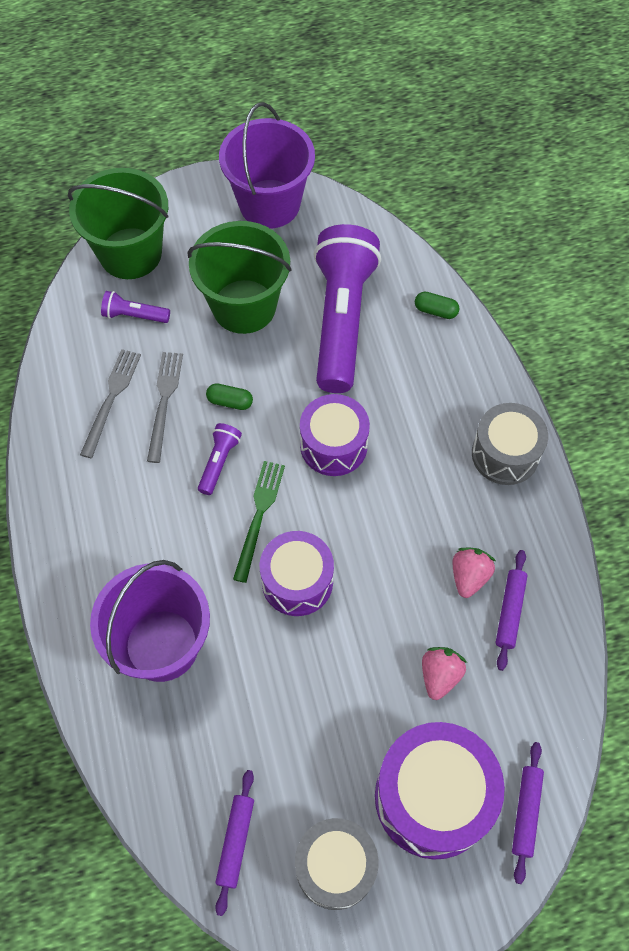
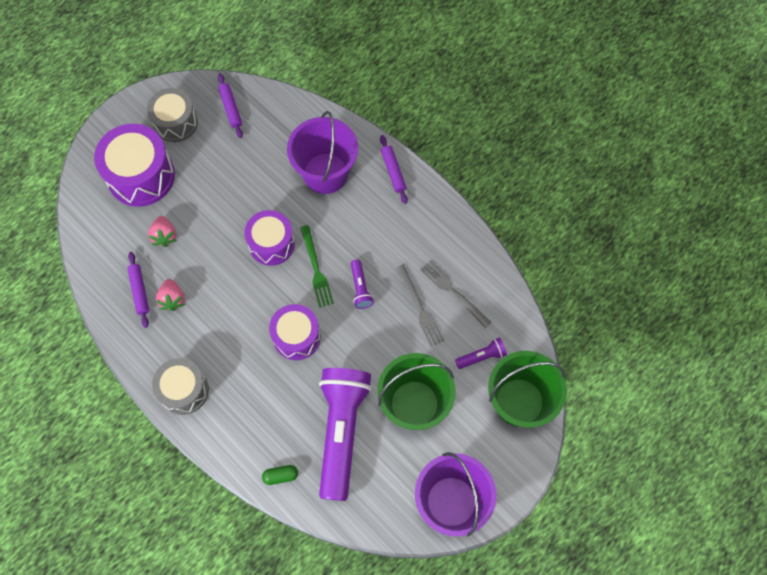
camera: 150 degrees right, 5 degrees up
(111, 399) = (453, 292): grey fork -> grey fork turned 150 degrees clockwise
(230, 401) = (379, 330): green capsule -> none
(342, 320) = (342, 431): purple flashlight -> purple flashlight turned 150 degrees counterclockwise
(526, 812) = (89, 193): purple rolling pin -> purple rolling pin (393, 171)

